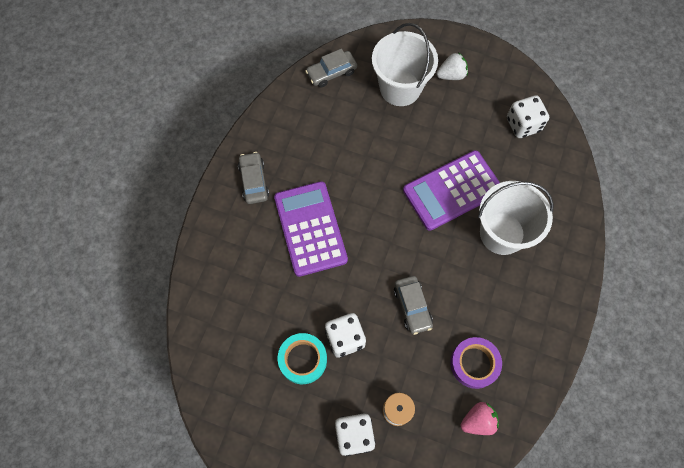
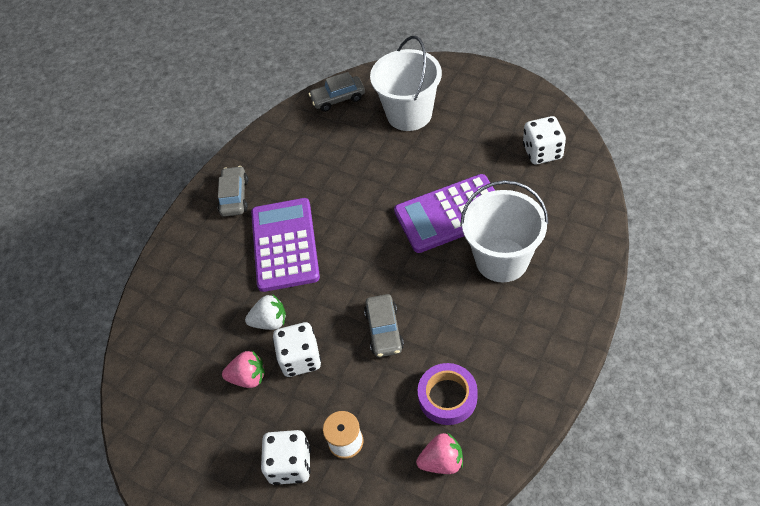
camera: 15 degrees right, 15 degrees down
(303, 359) = (248, 377): turquoise tape -> pink strawberry
(451, 75) = (468, 103): white strawberry -> white strawberry (270, 322)

